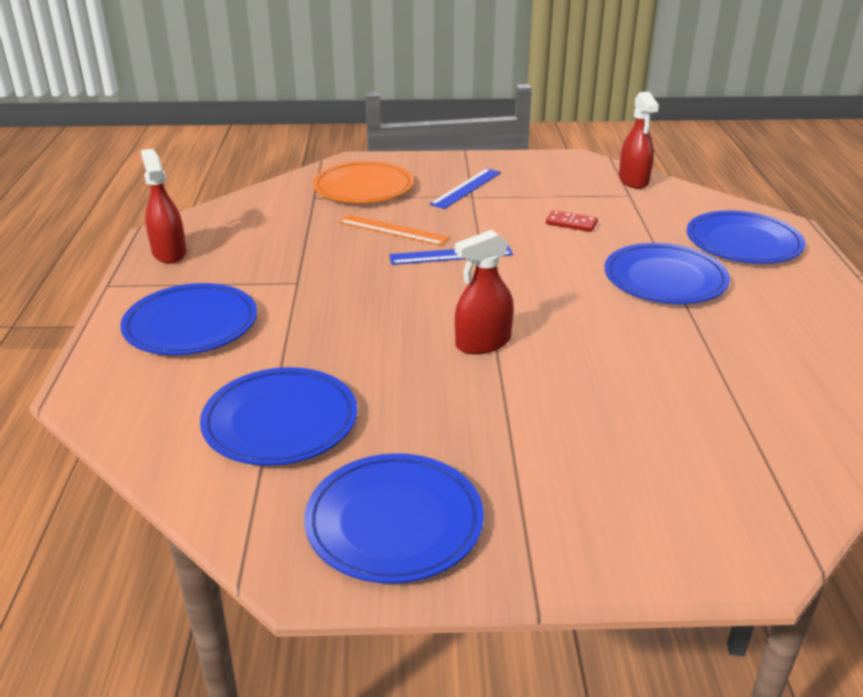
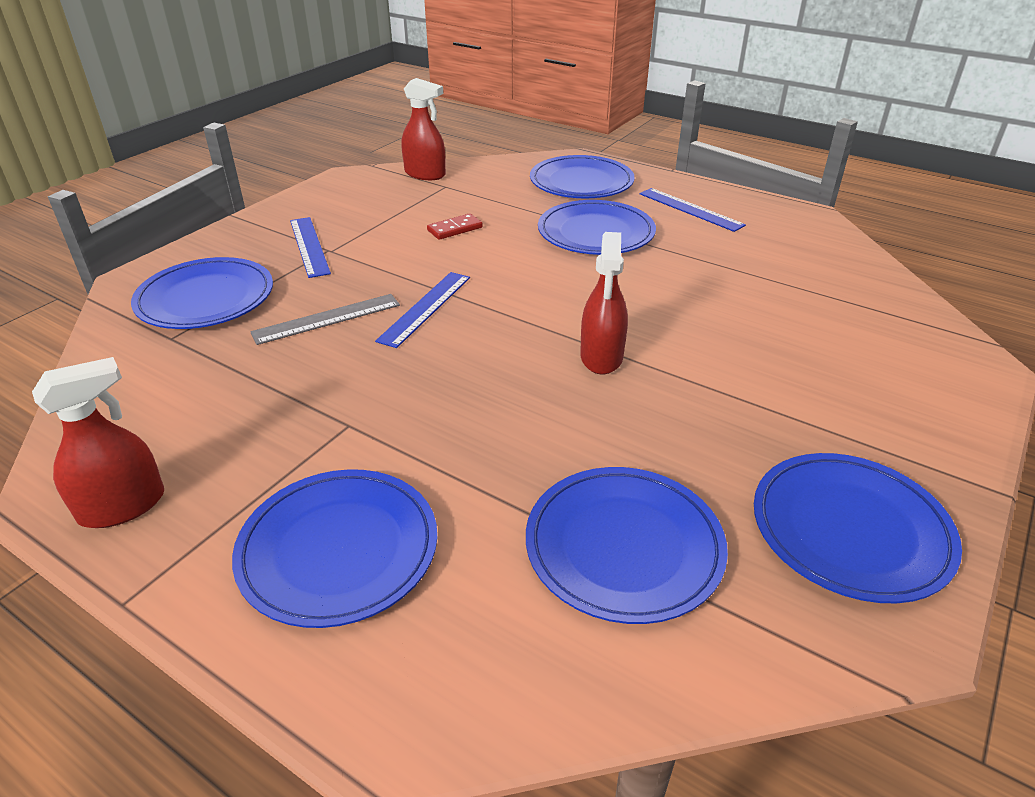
camera: 55 degrees left, 5 degrees up
(169, 253) = (122, 506): red spray bottle -> red spray bottle turned 135 degrees clockwise
(363, 187) = (205, 298): orange plate -> blue plate
(393, 230) = (327, 319): orange ruler -> grey ruler
(792, 308) = (690, 209): none -> blue ruler

